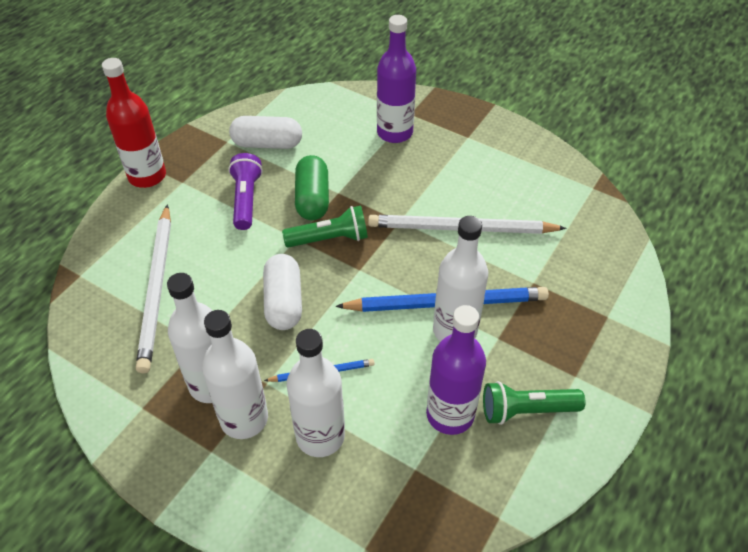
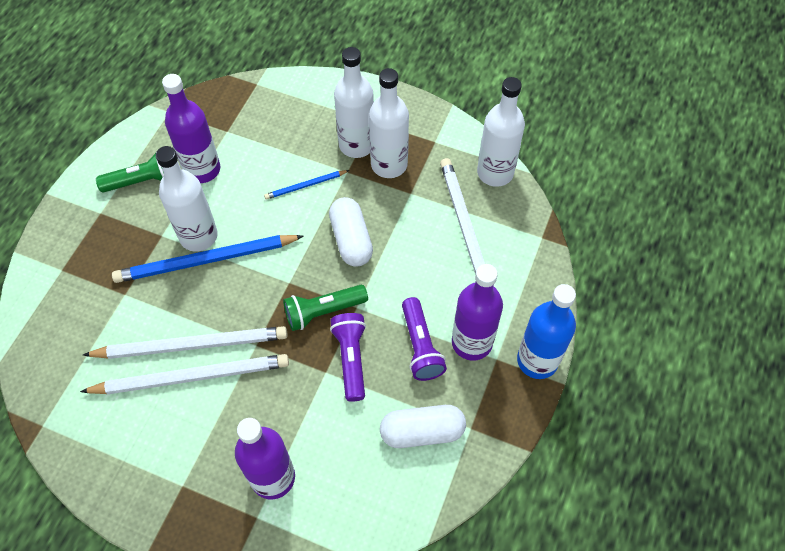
camera: 170 degrees right, 10 degrees up
(147, 176) = (537, 360): red bottle -> blue bottle
(198, 196) = (472, 342): none -> purple bottle
(312, 199) = (351, 359): green capsule -> purple flashlight
(320, 436) = (298, 141): white bottle -> white bottle (495, 173)
(461, 204) = (192, 377): none -> white pencil

